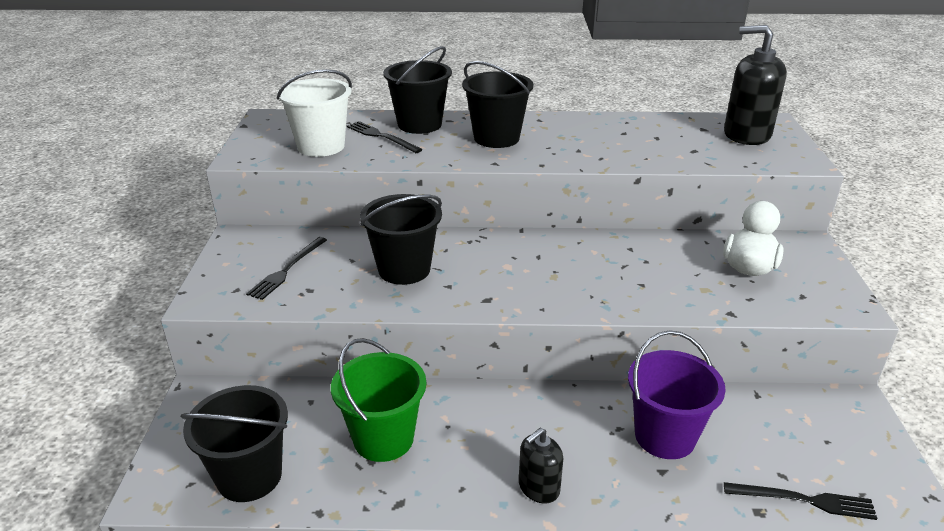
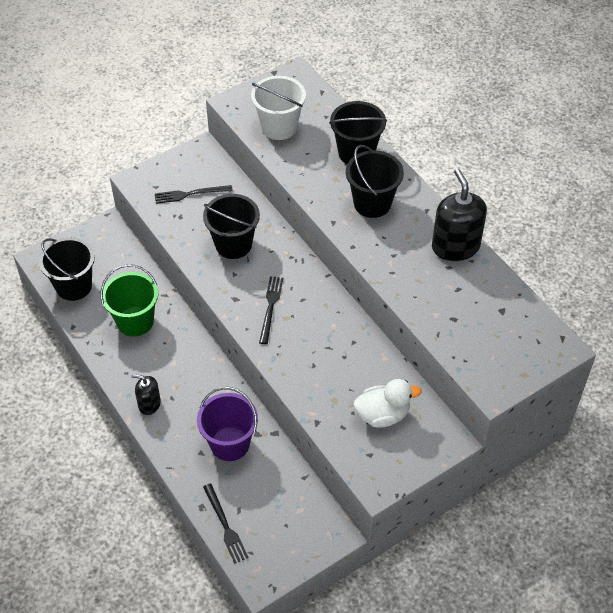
camera: 55 degrees right, 20 degrees up
(381, 137) = (319, 146): black fork -> black fork (270, 307)
(746, 135) = (515, 340): black soap dispenser -> black soap dispenser (455, 246)

